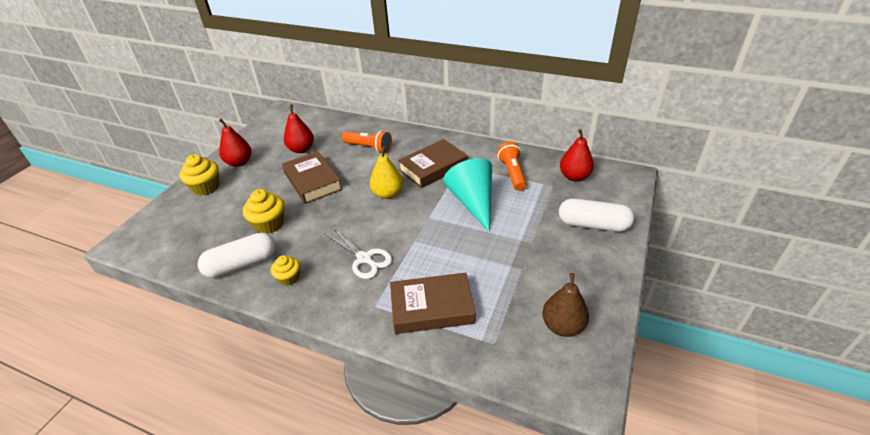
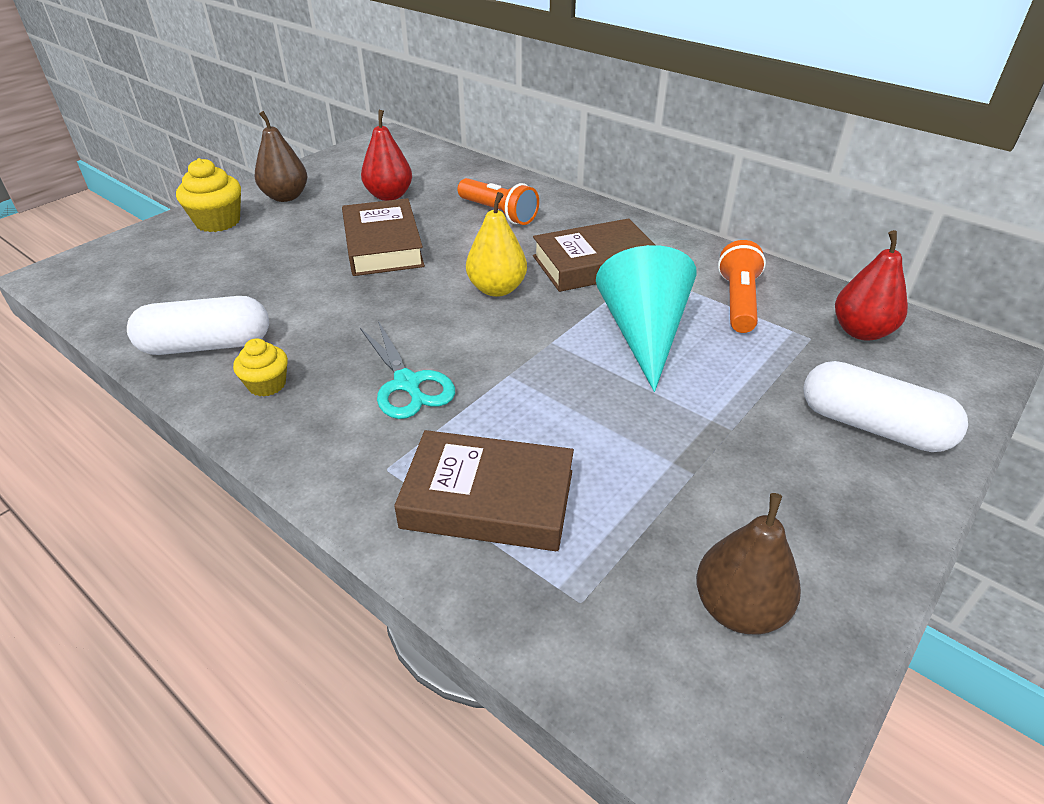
camera: 15 degrees right, 0 degrees up
(239, 162) = (286, 197): red pear -> brown pear
(269, 224) = (281, 294): yellow cupcake -> none
(364, 258) = (407, 384): white scissors -> turquoise scissors

